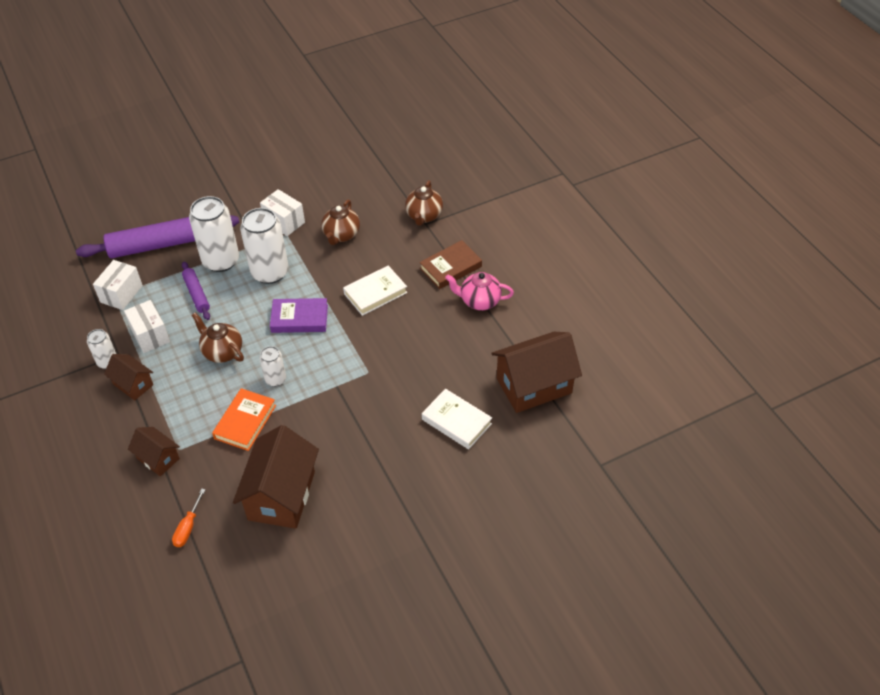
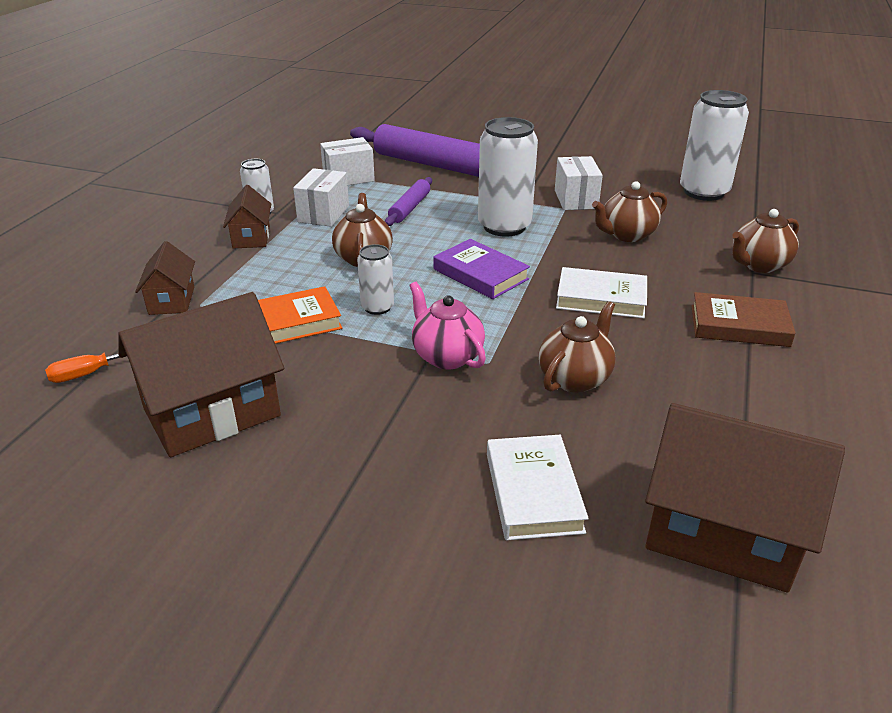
camera: 45 degrees right, 15 degrees down
(221, 261) = (469, 197): white can -> white can (704, 192)
(414, 352) = (575, 378): none -> brown teapot
(479, 301) = (743, 380): pink teapot -> pink teapot (446, 356)

